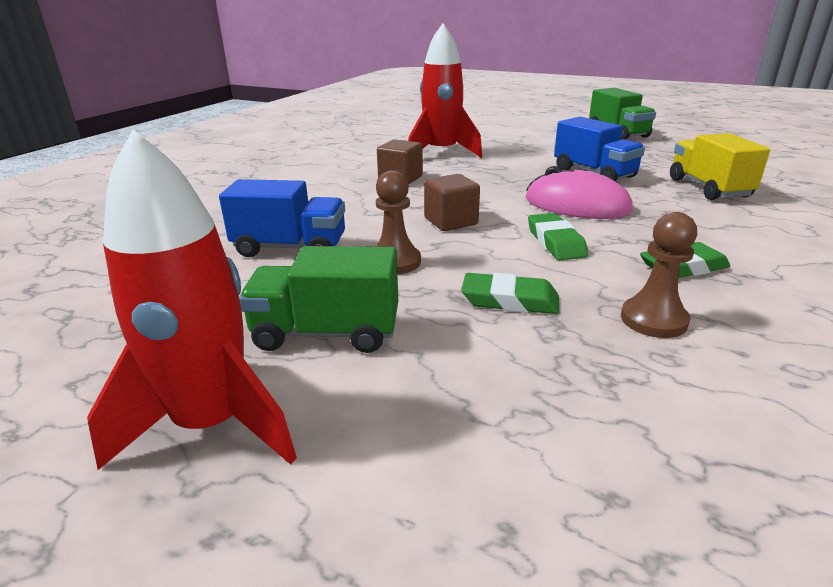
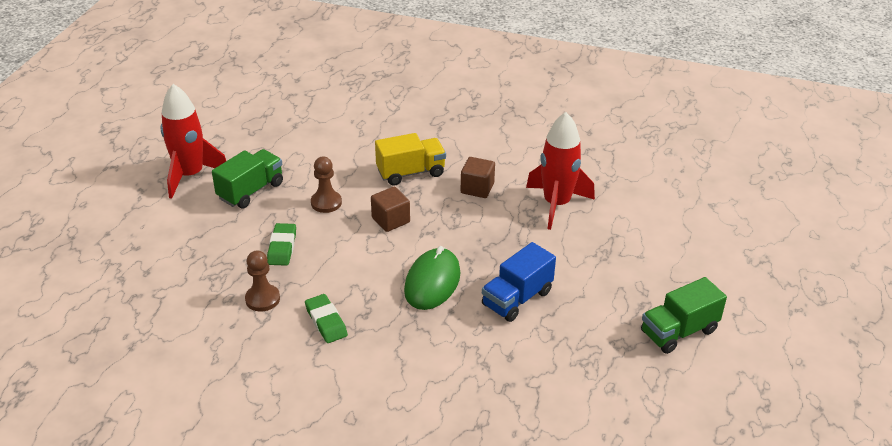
camera: 80 degrees right, 10 degrees up
(290, 248) = (342, 161): blue truck -> none
(326, 333) = (251, 191): green truck -> green truck turned 45 degrees clockwise
(555, 242) = (360, 268): green eraser -> none
(576, 205) = (432, 282): pink mouse -> green mouse
(708, 188) = (489, 368): yellow truck -> yellow truck (411, 172)

